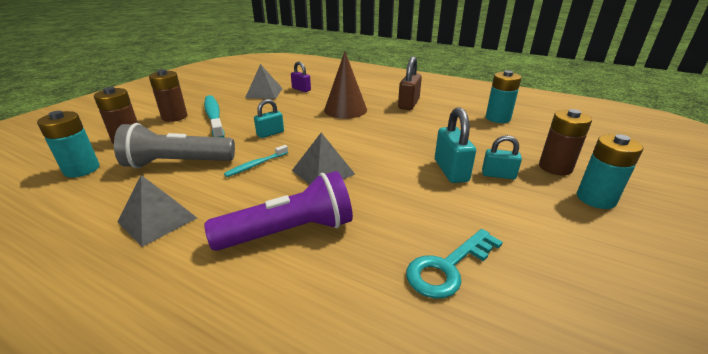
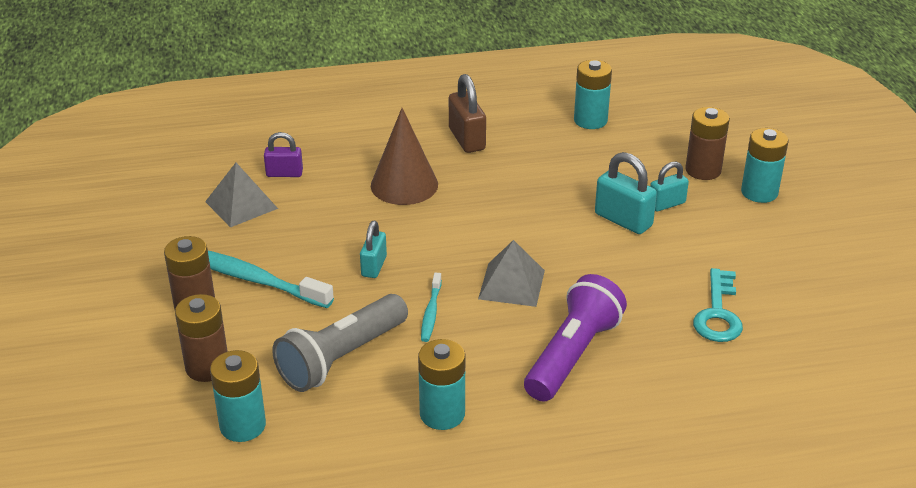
camera: 40 degrees left, 5 degrees up
(157, 220) = (442, 414): grey pyramid -> turquoise battery

